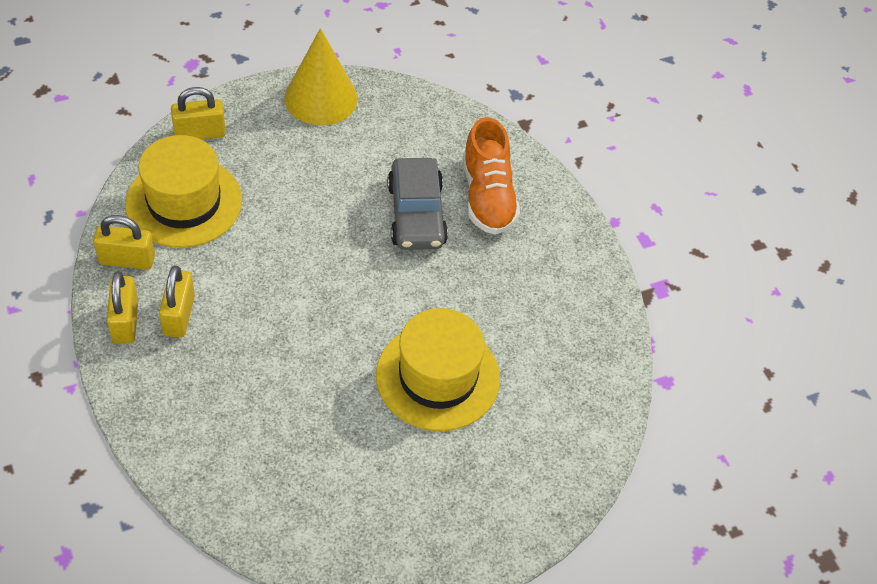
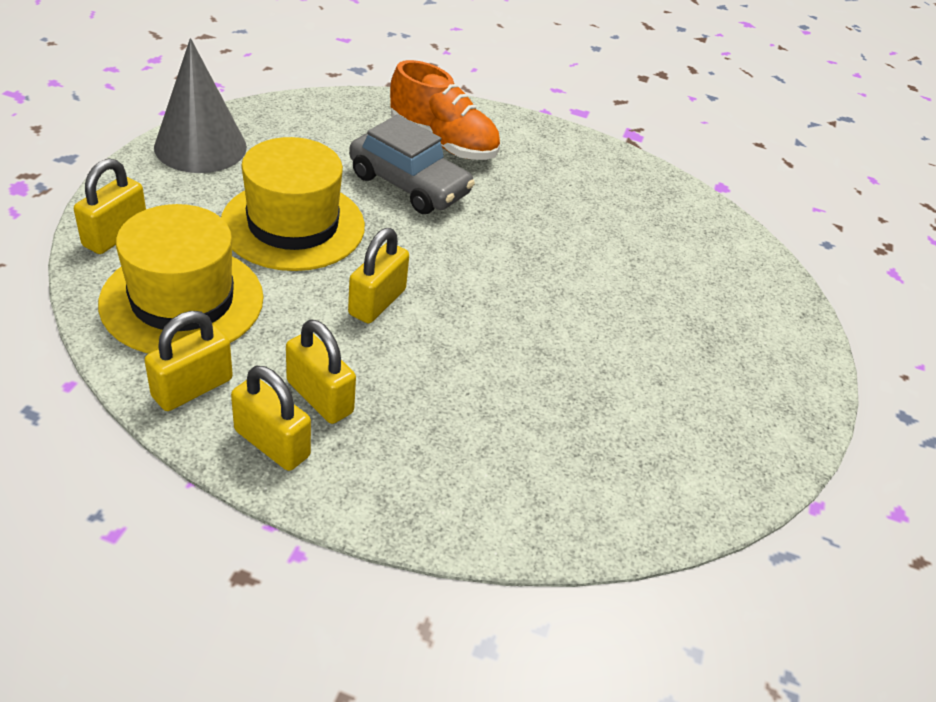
camera: 50 degrees left, 10 degrees down
(284, 282) = (377, 302): none -> yellow padlock
(321, 98) = (200, 147): yellow cone -> grey cone
(438, 377) = (597, 284): yellow hat -> yellow hat (293, 225)

